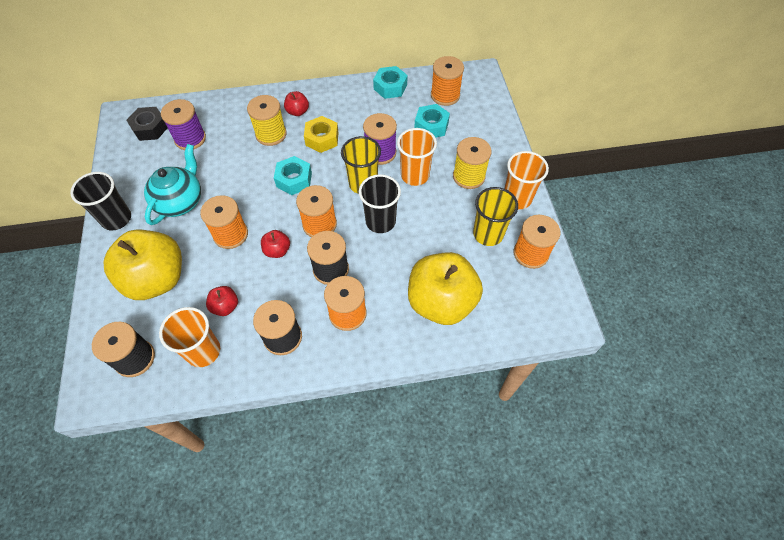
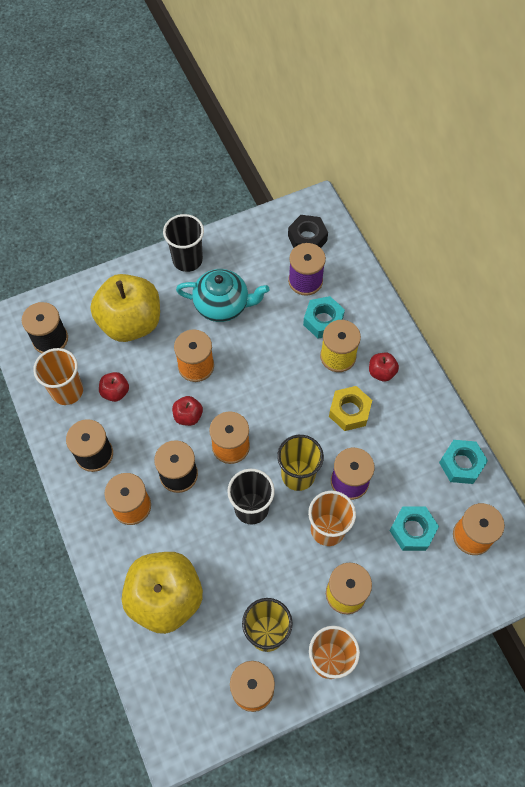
camera: 75 degrees right, 5 degrees up
(294, 180) = (282, 401): turquoise nut -> turquoise nut (323, 321)

